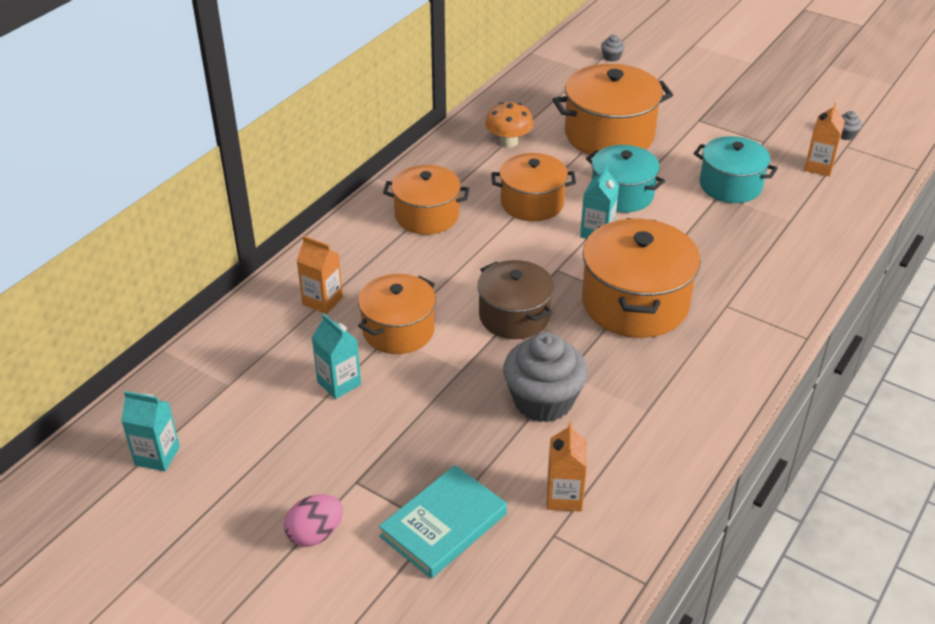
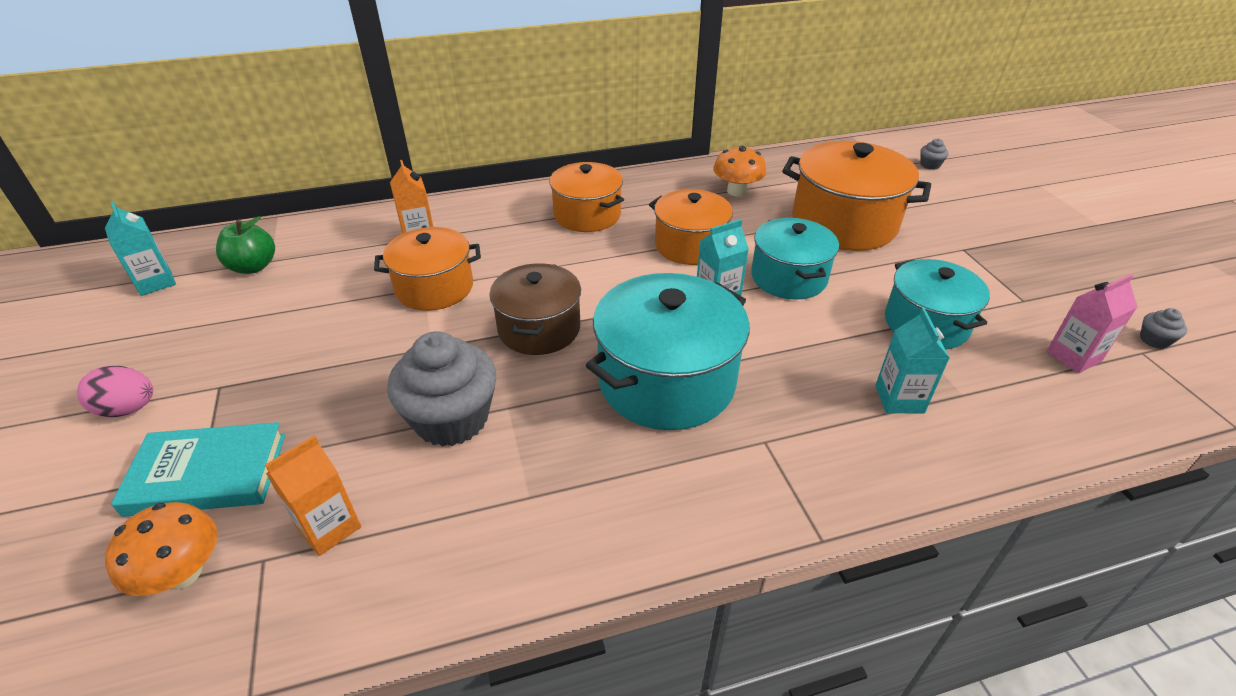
camera: 40 degrees right, 0 degrees up
(222, 397) = (253, 267): none -> green apple
(339, 383) = (333, 302): turquoise carton -> turquoise carton (899, 399)
(520, 571) = (183, 573): none -> orange mushroom
(635, 303) = (666, 381): orange pot -> turquoise pot
(819, 167) = (1073, 357): orange carton -> pink carton

